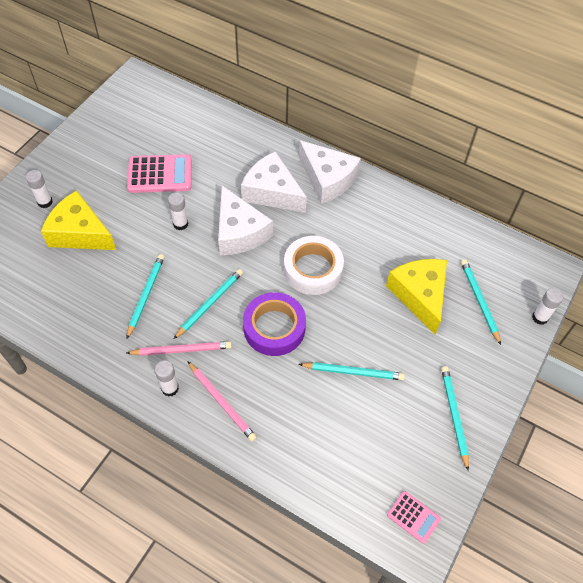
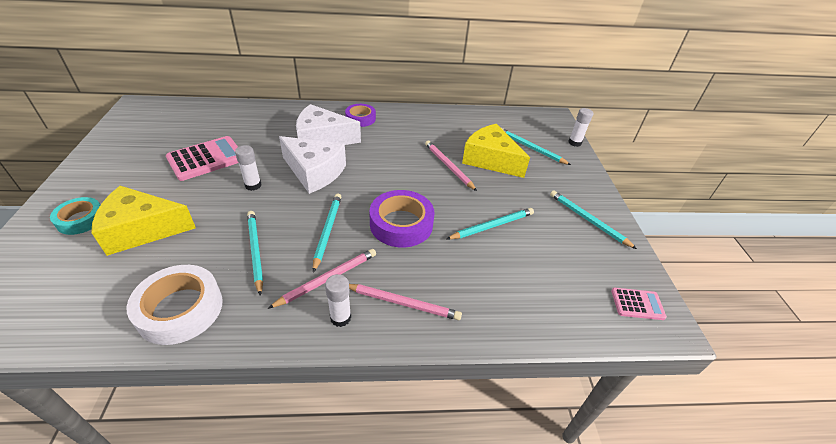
camera: 35 degrees left, 15 degrees down
(45, 202) = (81, 219): white glue stick -> turquoise tape
(313, 269) = (398, 173): white tape -> white tape (180, 309)
(327, 179) = (360, 118): white cheese -> purple tape
(368, 283) = (448, 166): none -> pink pencil

